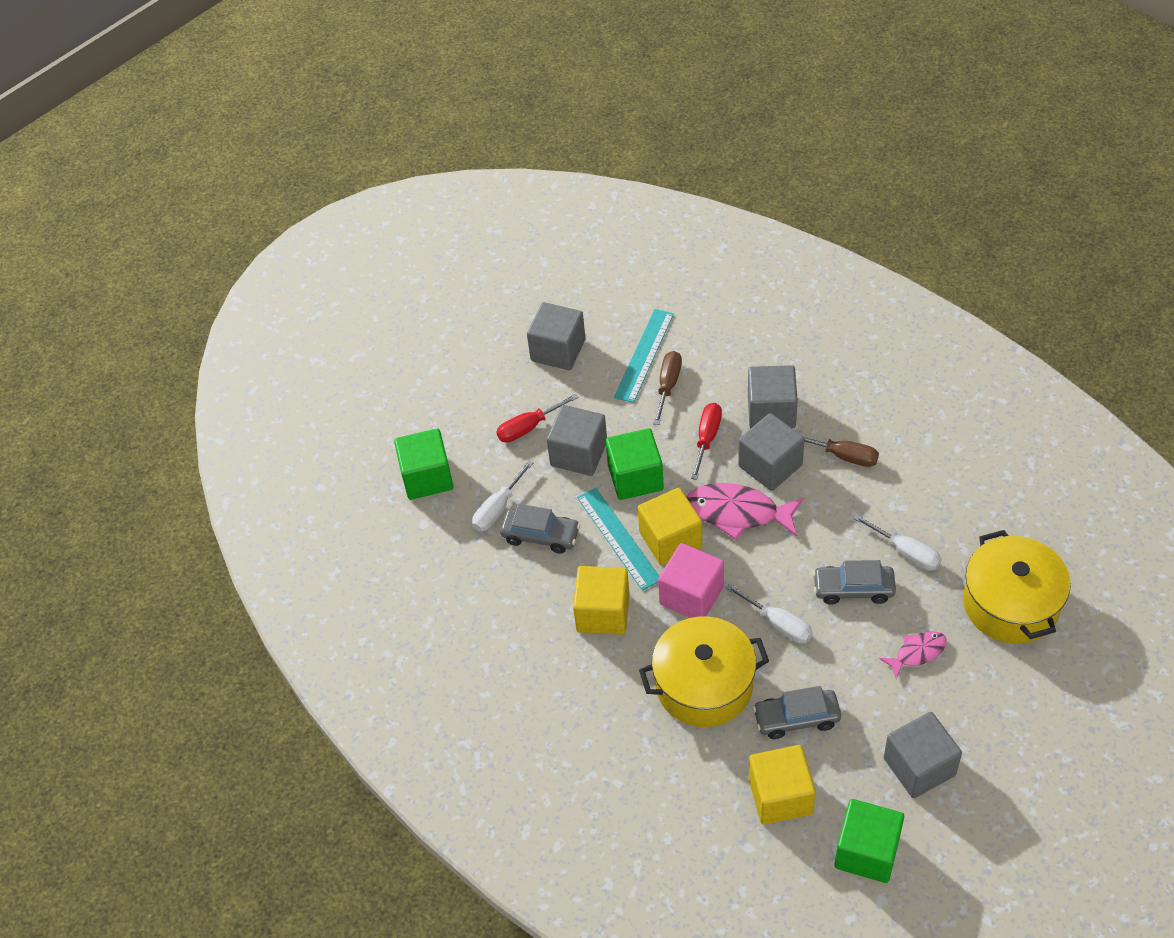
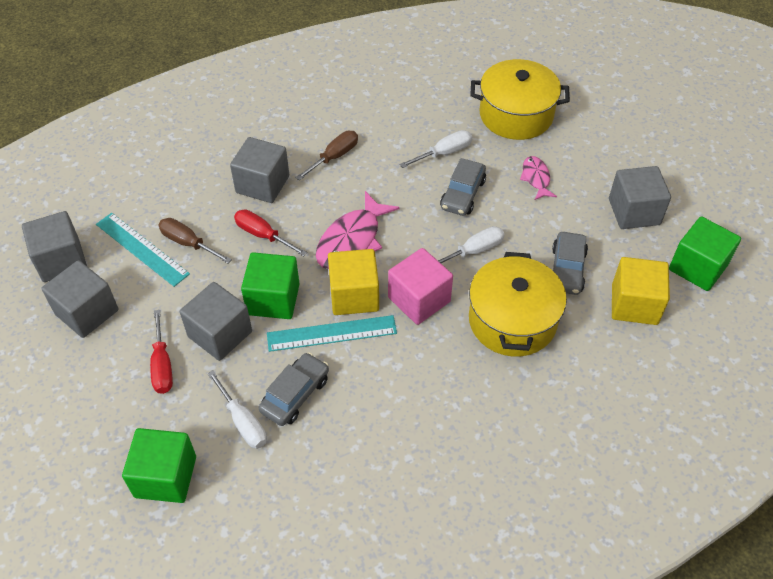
camera: 75 degrees left, 0 degrees up
(603, 613) = (406, 371): yellow cube -> none
(770, 465) = (316, 203): grey cube -> grey cube (61, 260)

